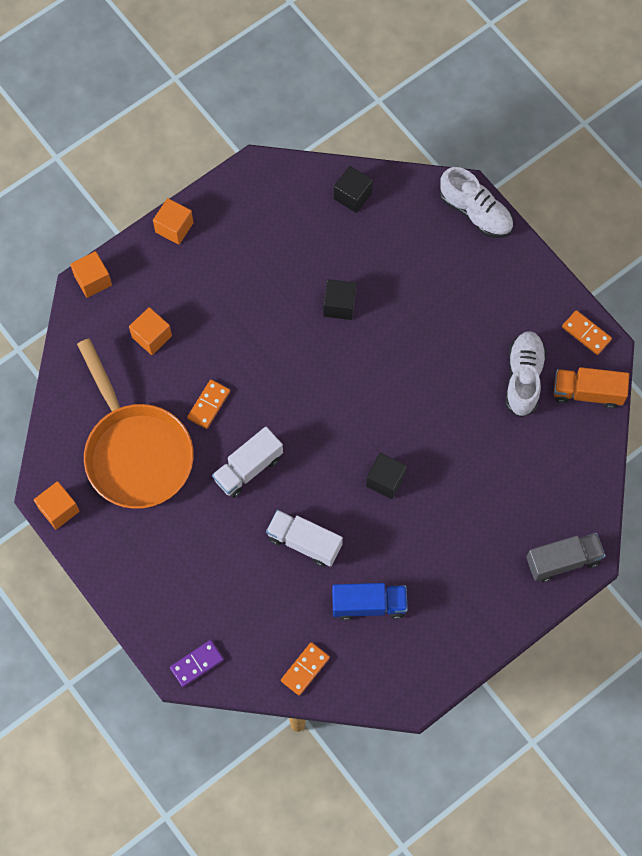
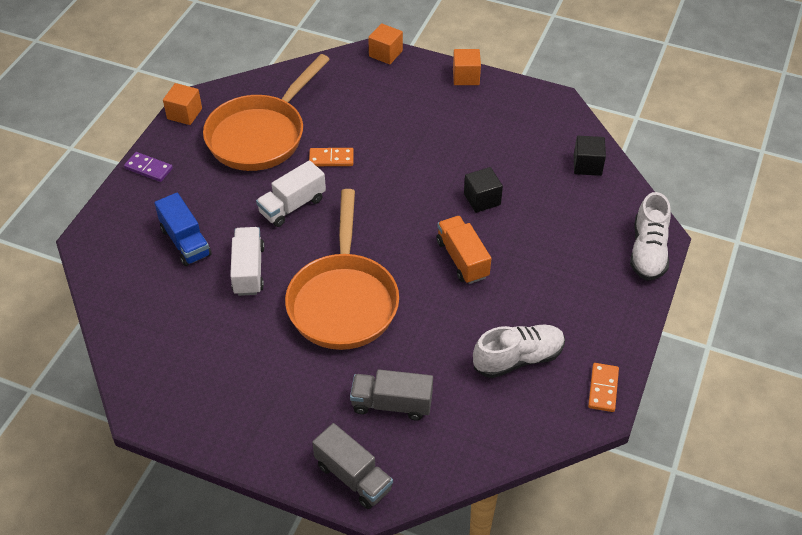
camera: 60 degrees right, 20 degrees down
(151, 336) = (365, 103): orange cube -> none
(197, 664) = (97, 248): purple domino -> purple domino (148, 168)
(248, 468) = (292, 206): white truck -> white truck turned 60 degrees counterclockwise
(305, 669) = (130, 322): orange domino -> none
(369, 604) = (216, 341): blue truck -> blue truck (185, 242)
(385, 480) = (343, 300): black cube -> orange pan
(512, 497) = (391, 404): none -> grey truck
(587, 393) = (543, 417): orange truck -> orange truck (462, 259)

